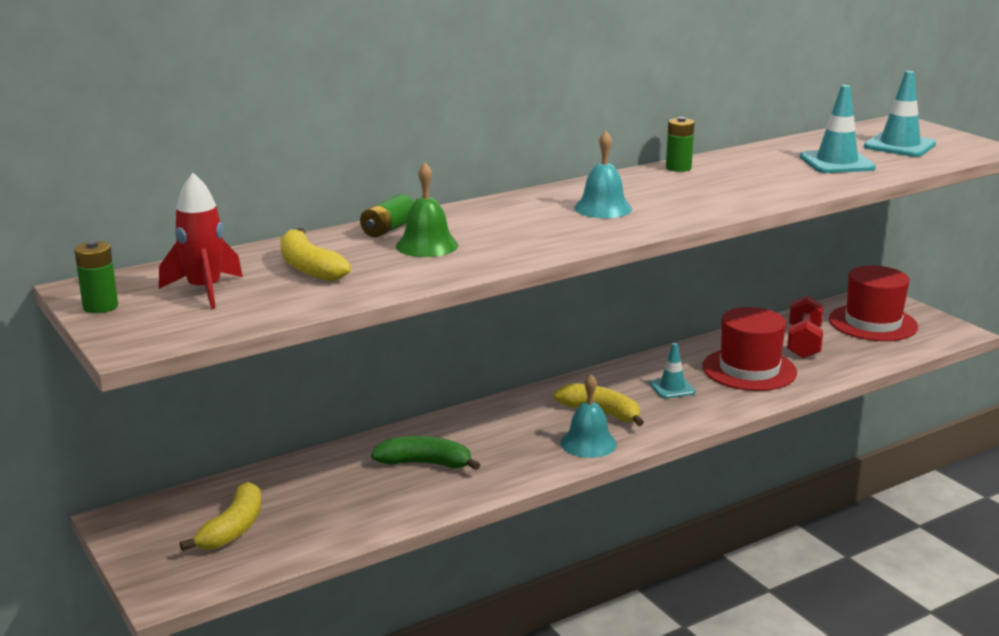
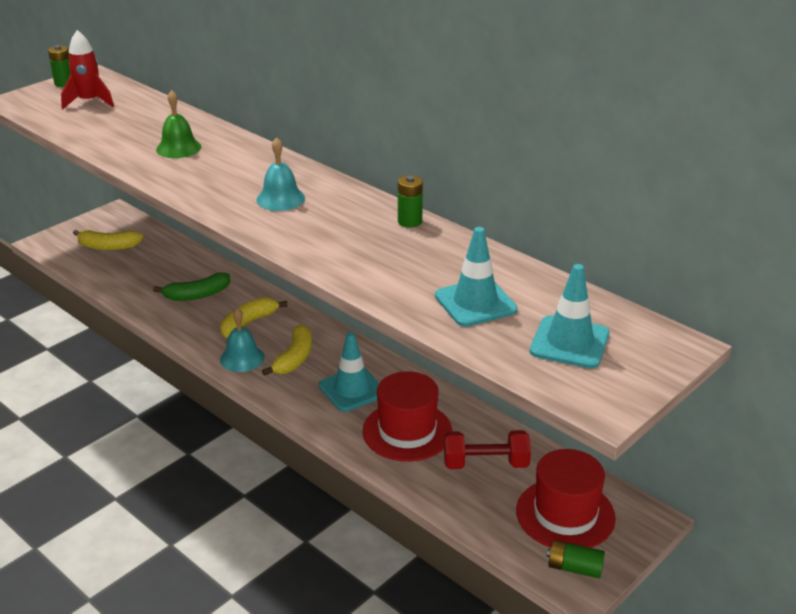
camera: 75 degrees right, 10 degrees up
(309, 267) = (130, 121): yellow banana -> yellow banana (248, 323)
(388, 229) = (209, 132): green battery -> green battery (574, 568)
(425, 463) = (197, 295): green banana -> green banana turned 75 degrees clockwise
(672, 388) = (352, 390): turquoise traffic cone -> turquoise traffic cone, size x1.59

